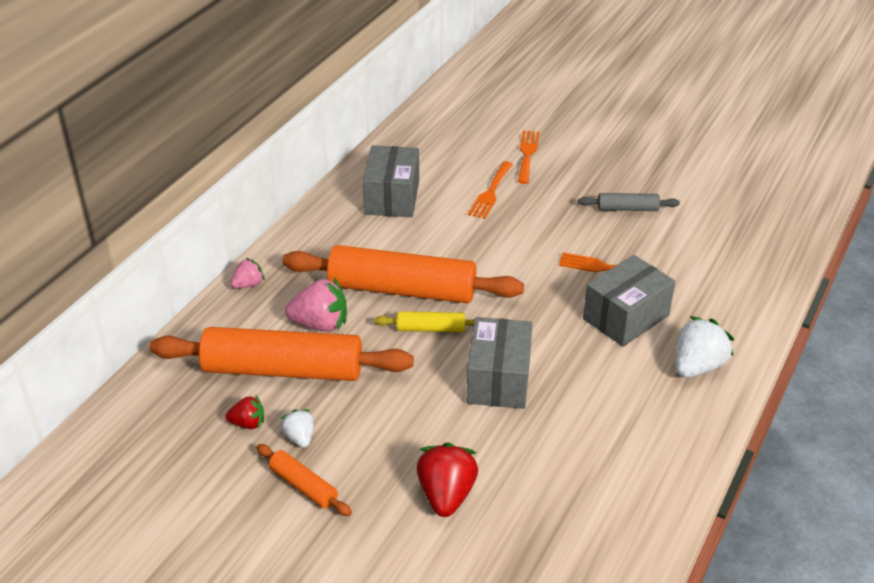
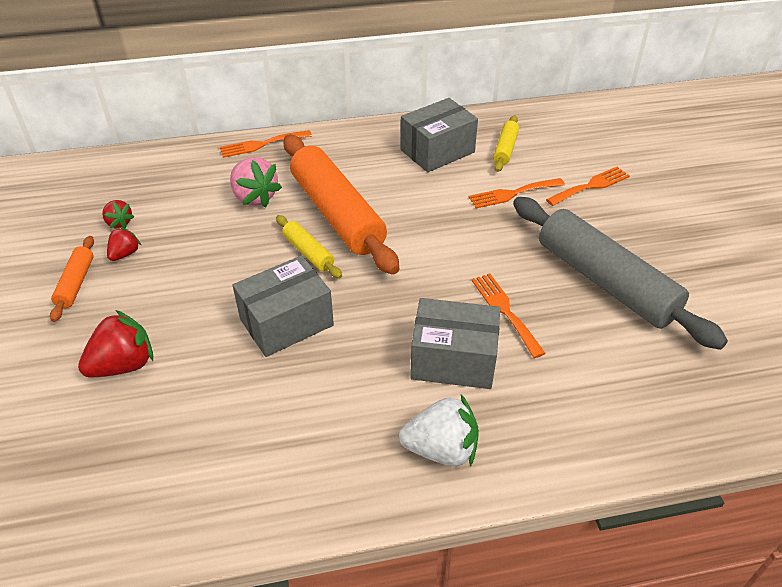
camera: 50 degrees right, 5 degrees up
(248, 284) = (261, 144): pink strawberry -> orange fork
(283, 370) = (188, 207): orange rolling pin -> none
(300, 437) = (125, 254): white strawberry -> red strawberry
(435, 165) = (505, 149): none -> yellow rolling pin
(627, 208) = (605, 281): grey rolling pin -> grey rolling pin, size x2.21

